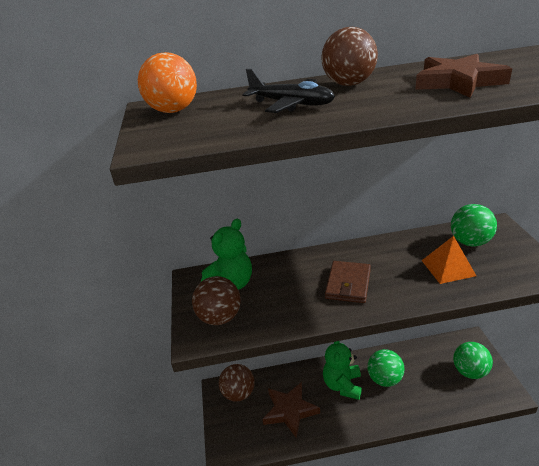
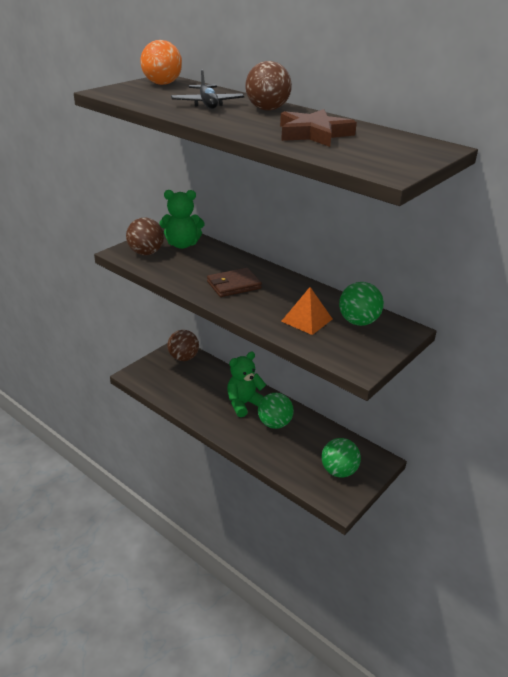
camera: 45 degrees right, 0 degrees up
(290, 411) = (193, 388): brown star -> none

